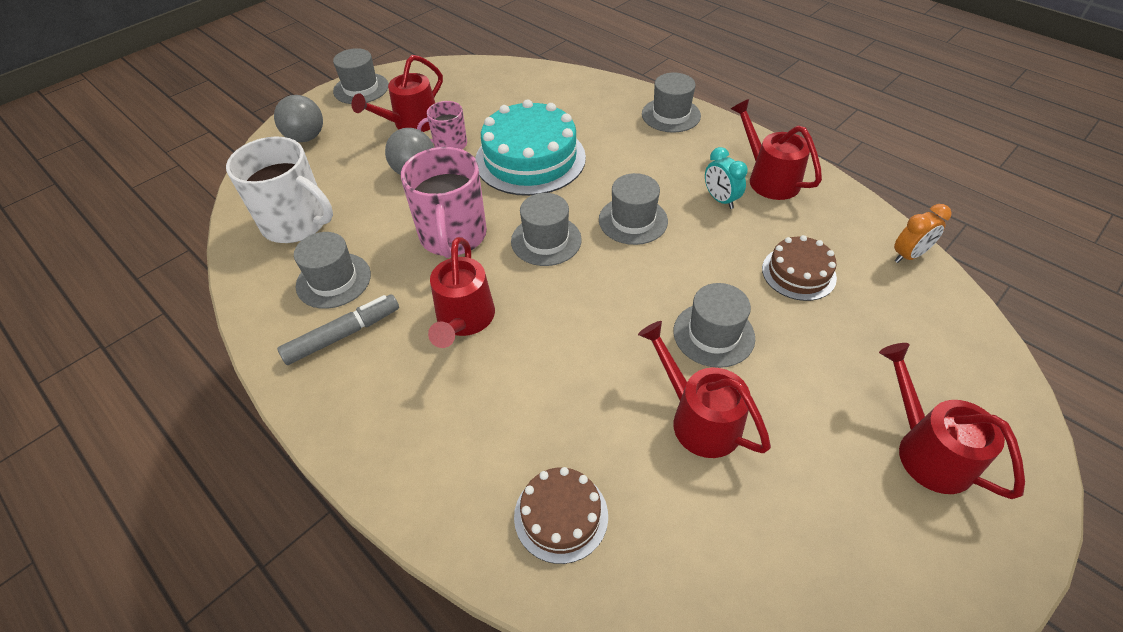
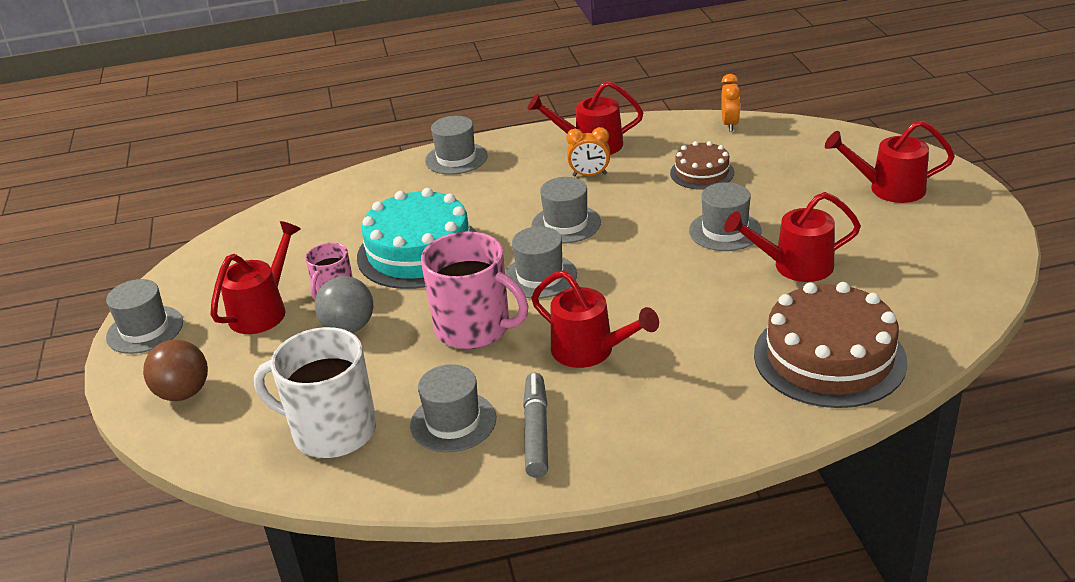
camera: 55 degrees left, 15 degrees down
(297, 223) = (332, 431): white mug -> white mug turned 135 degrees counterclockwise
(306, 137) = (183, 393): grey ball -> brown ball
(410, 124) = (263, 310): red watering can -> red watering can turned 135 degrees counterclockwise
(561, 515) = (829, 357): brown cake -> brown cake, size x1.84
(720, 200) = (589, 175): turquoise clock -> orange clock

